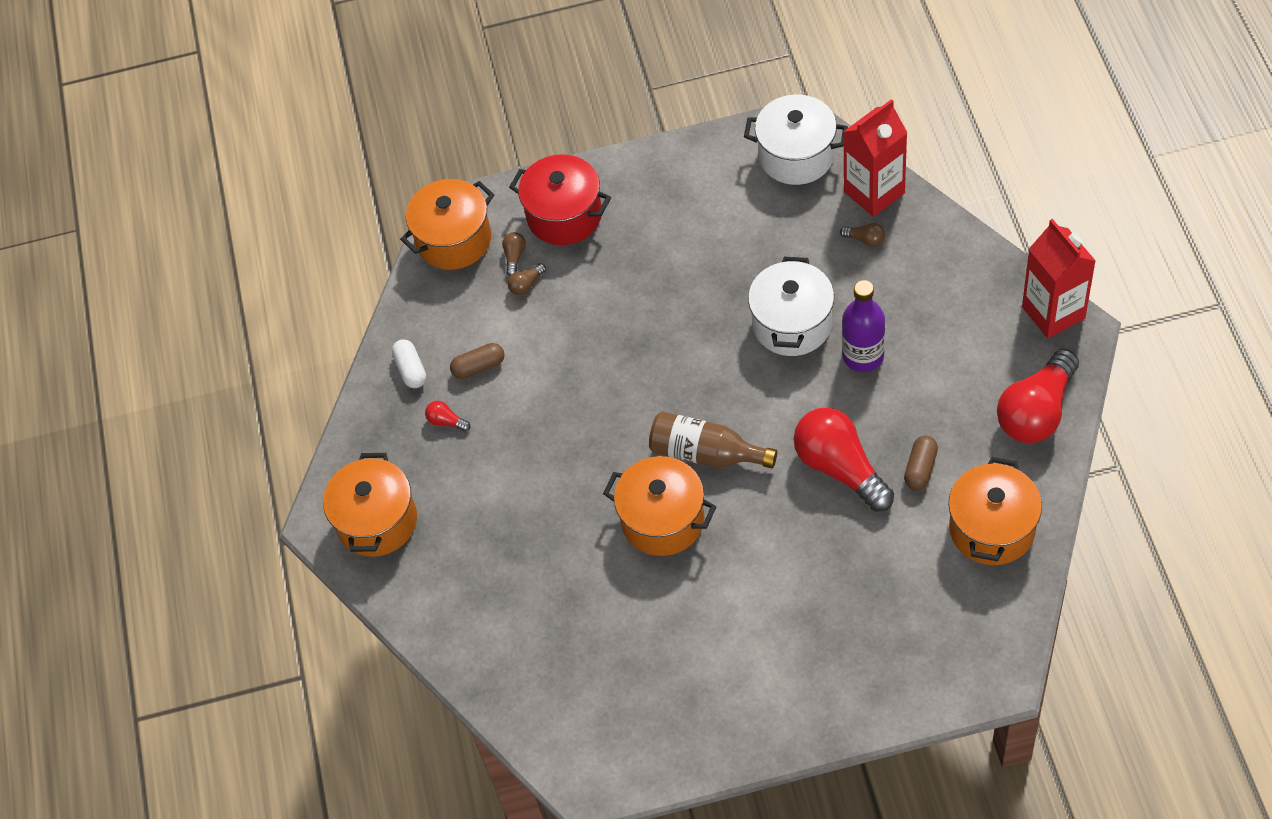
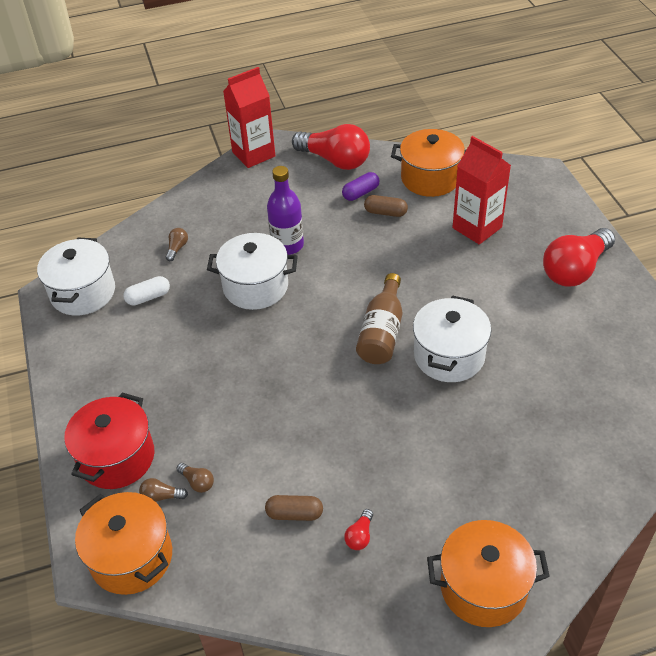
camera: 100 degrees left, 10 degrees down
(411, 370) = (297, 579): white capsule -> white capsule (148, 297)
(479, 367) = (294, 514): brown capsule -> brown capsule turned 60 degrees counterclockwise
(662, 520) = (449, 356): orange pot -> white pot
(840, 468) = (388, 253): red light bulb -> red light bulb (575, 270)
(874, 192) = (131, 245): red carton -> red carton (477, 227)
(963, 441) = (360, 193): none -> purple capsule

